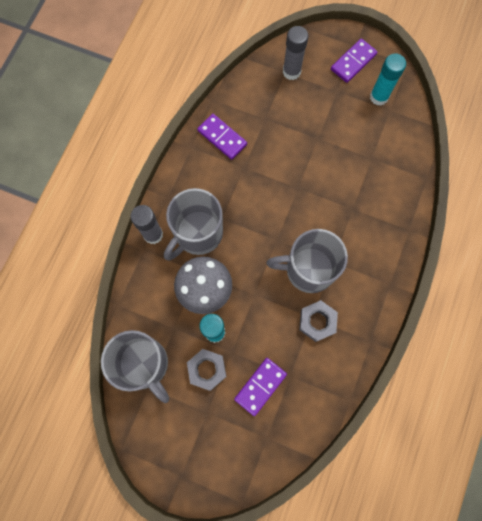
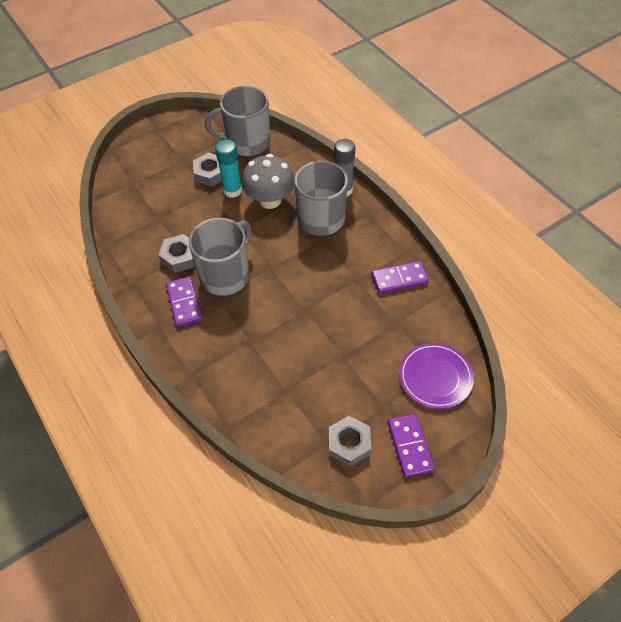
camera: 125 degrees right, 20 degrees down
(260, 386) = (169, 197): purple domino -> purple domino (184, 303)
(291, 72) = (435, 377): grey glue stick -> purple plate
(379, 97) = (349, 444): turquoise glue stick -> grey nut

